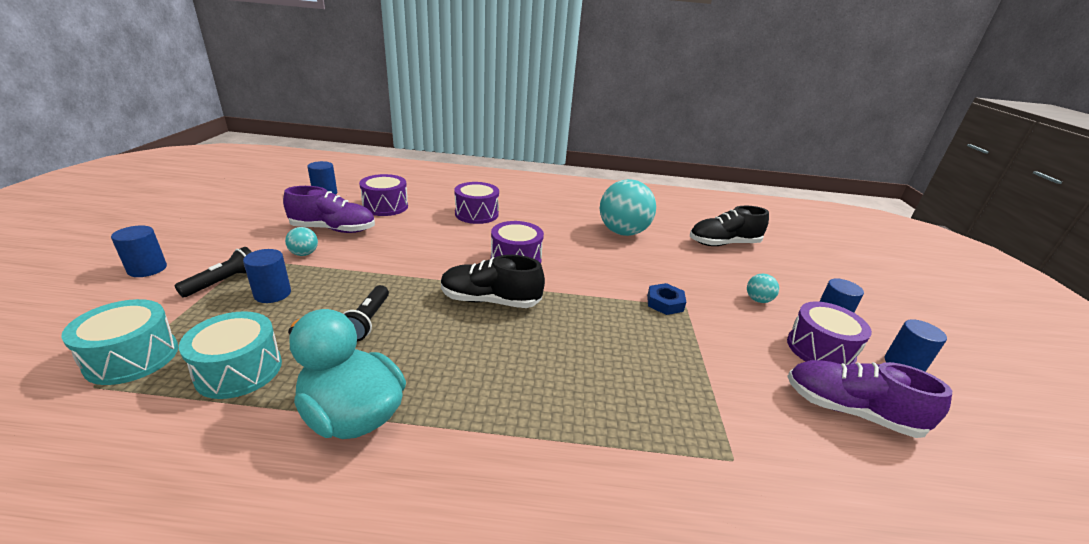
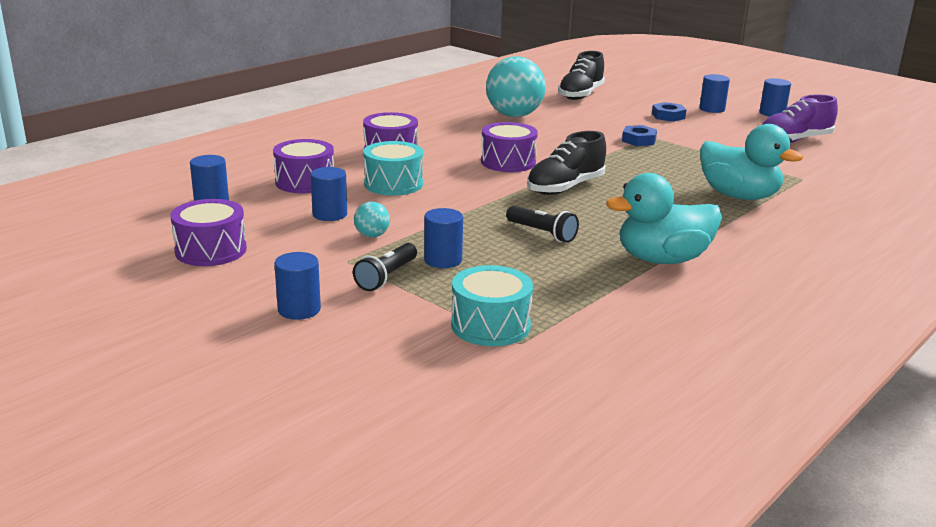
camera: 50 degrees left, 5 degrees down
(224, 282) = (387, 277): black flashlight -> black flashlight turned 135 degrees counterclockwise
(239, 370) = (562, 287): turquoise drum -> turquoise drum (393, 184)
(333, 229) = (330, 214): purple shoe -> blue cylinder
(600, 418) = (739, 196): none -> turquoise duck
(758, 300) = (668, 116): turquoise ball -> blue nut
(820, 349) = (737, 124): purple drum -> purple drum (211, 250)

